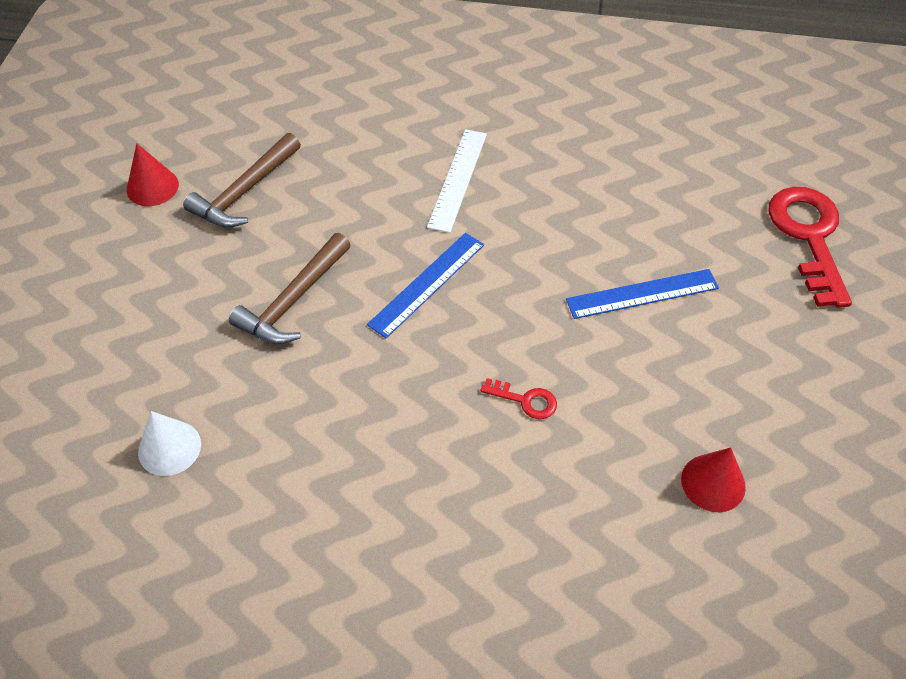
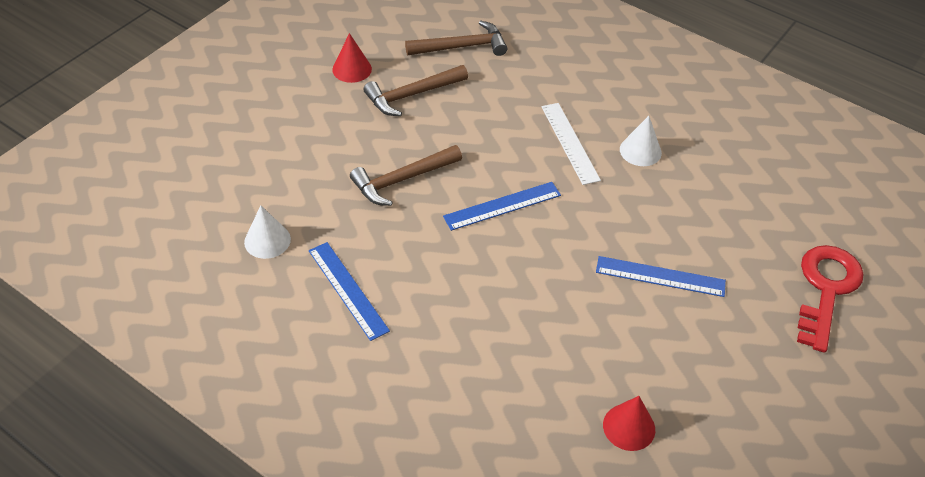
camera: 25 degrees right, 5 degrees down
(270, 112) = (461, 47): none -> brown hammer
(307, 466) = (348, 290): none -> blue ruler
(458, 179) = (570, 143): white ruler -> white ruler turned 60 degrees counterclockwise
(525, 400) = (524, 312): red key -> none
(538, 159) = (640, 151): none -> white cone

